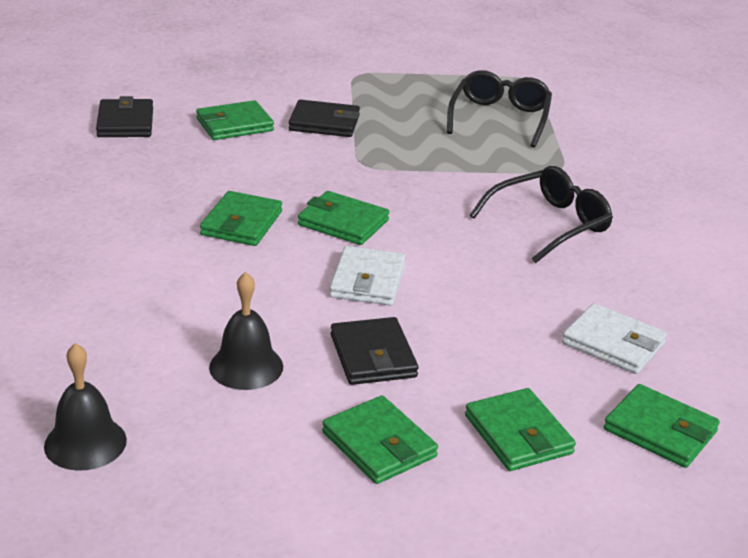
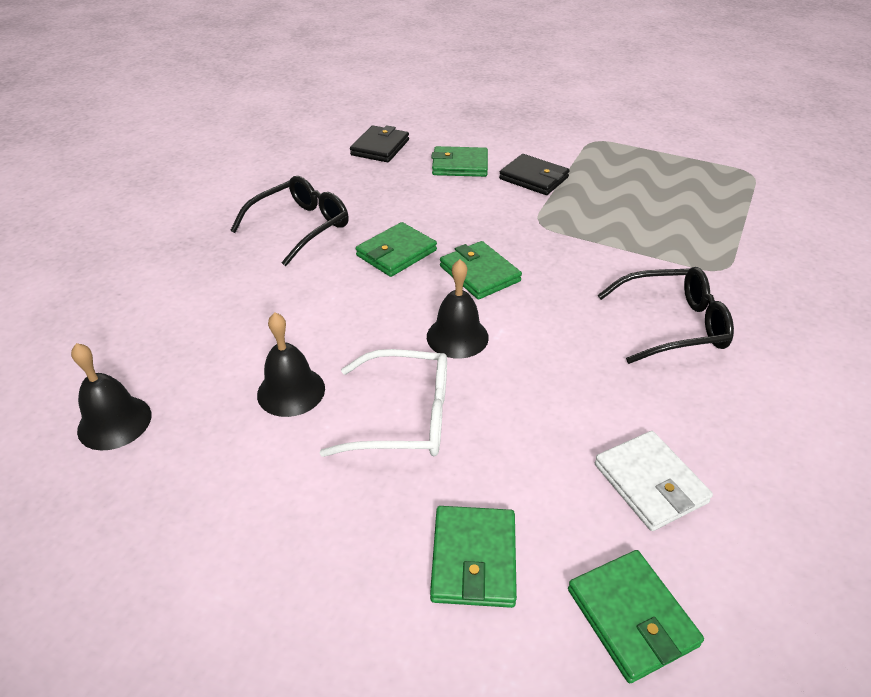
camera: 30 degrees right, 10 degrees up
(367, 281) = (457, 336): white wallet -> black bell
(373, 356) = (403, 416): black wallet -> white glasses
(379, 444) = (335, 517): green wallet -> none
(499, 118) = (696, 205): black glasses -> black glasses (300, 227)

